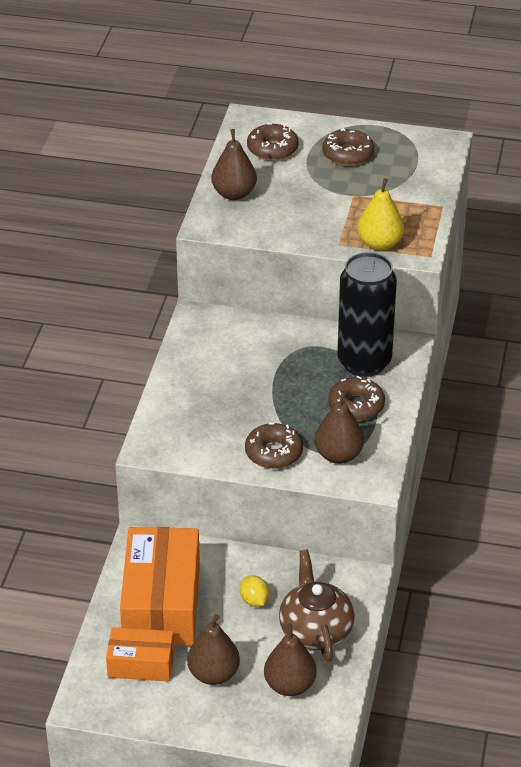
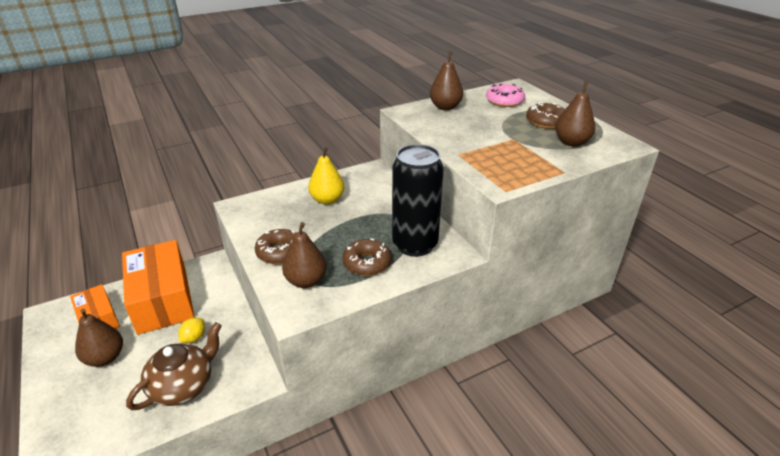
camera: 50 degrees right, 5 degrees down
(161, 603) = (162, 299): orange box -> orange box turned 75 degrees counterclockwise
(272, 149) = (504, 101): brown donut -> pink donut
(290, 685) = (113, 404): brown pear -> brown pear (571, 142)
(379, 244) = (483, 167): yellow pear -> yellow pear (327, 200)

